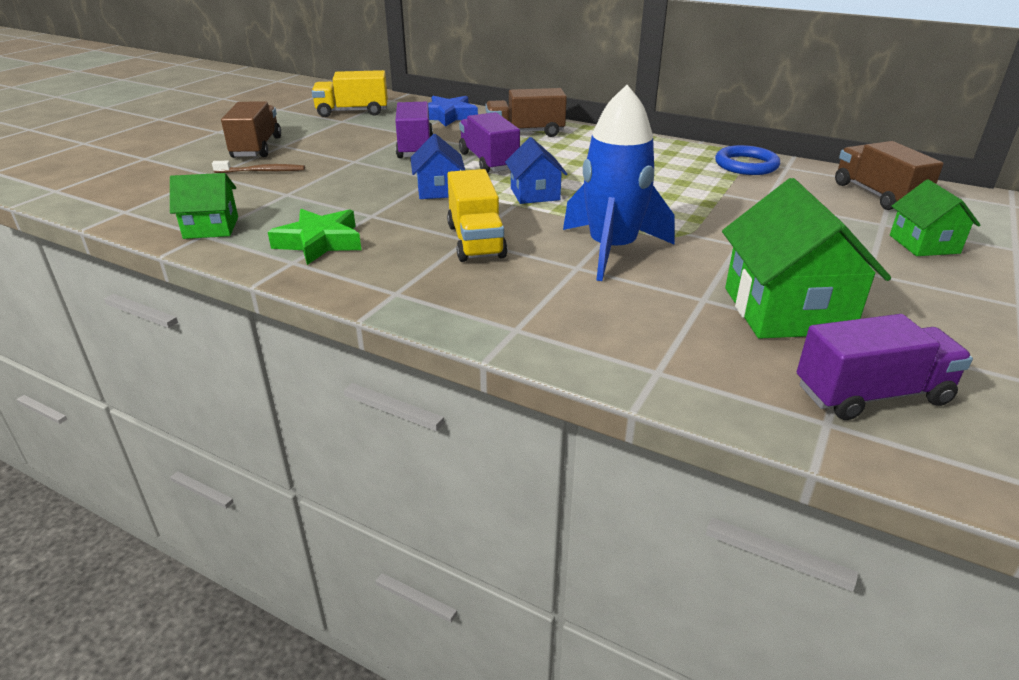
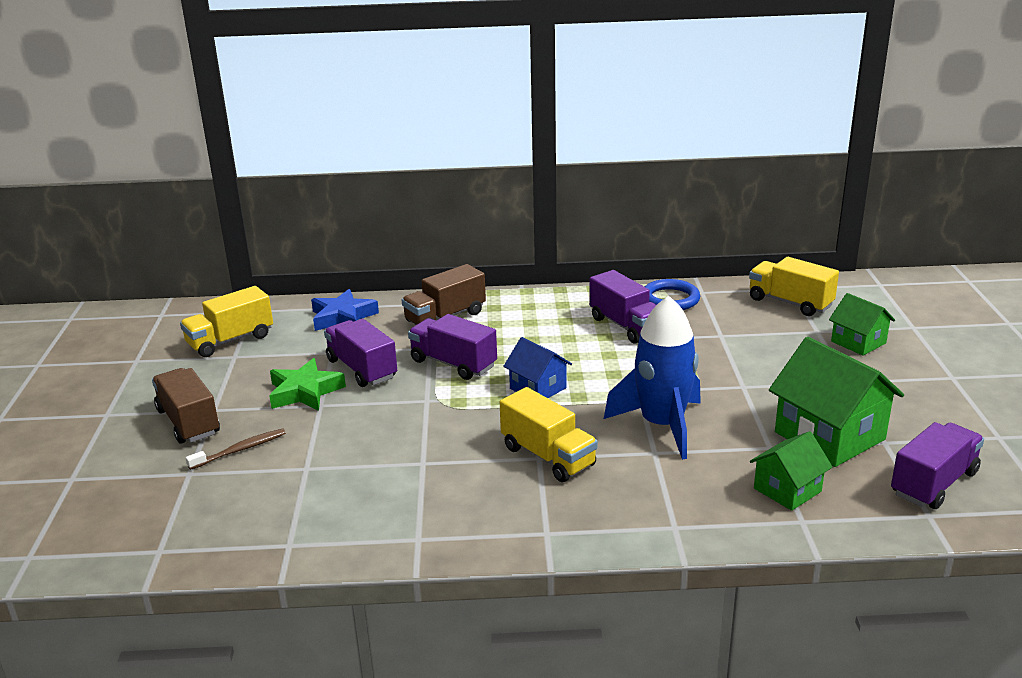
camera: 30 degrees left, 5 degrees down
(211, 227) = (286, 534): green house -> green house (787, 490)
(319, 242) = (415, 509): green star -> green star (305, 392)
(438, 190) = (448, 413): blue house -> none
(675, 173) = (626, 326): none -> purple truck
(877, 195) = (790, 302): brown truck -> yellow truck

